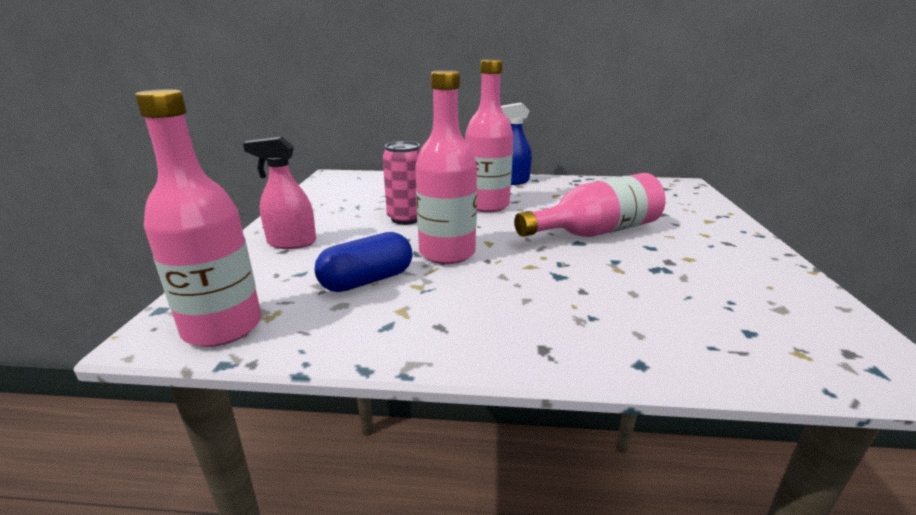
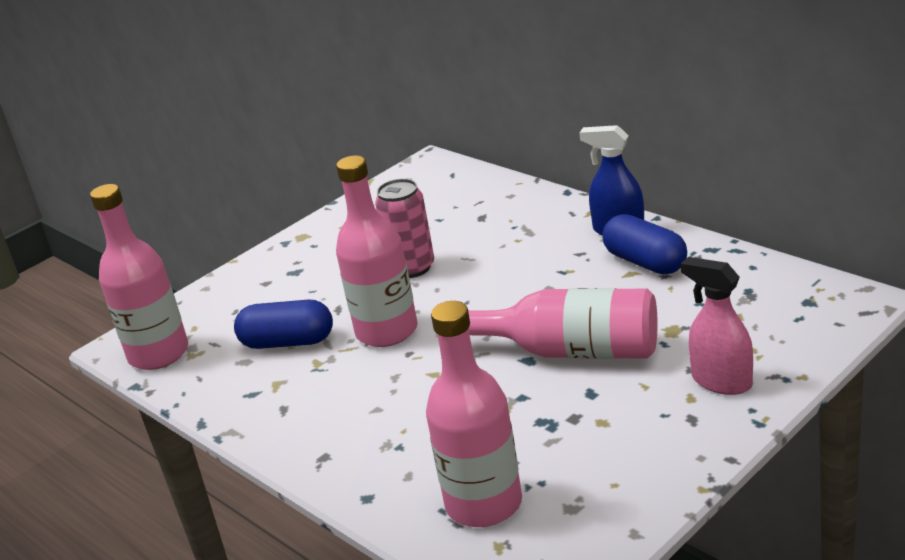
camera: 45 degrees right, 5 degrees up
(291, 243) = (281, 274): pink spray bottle -> pink spray bottle (721, 381)
(487, 205) = (521, 269): pink bottle -> pink bottle (484, 504)
(554, 190) = (645, 262): none -> blue capsule

